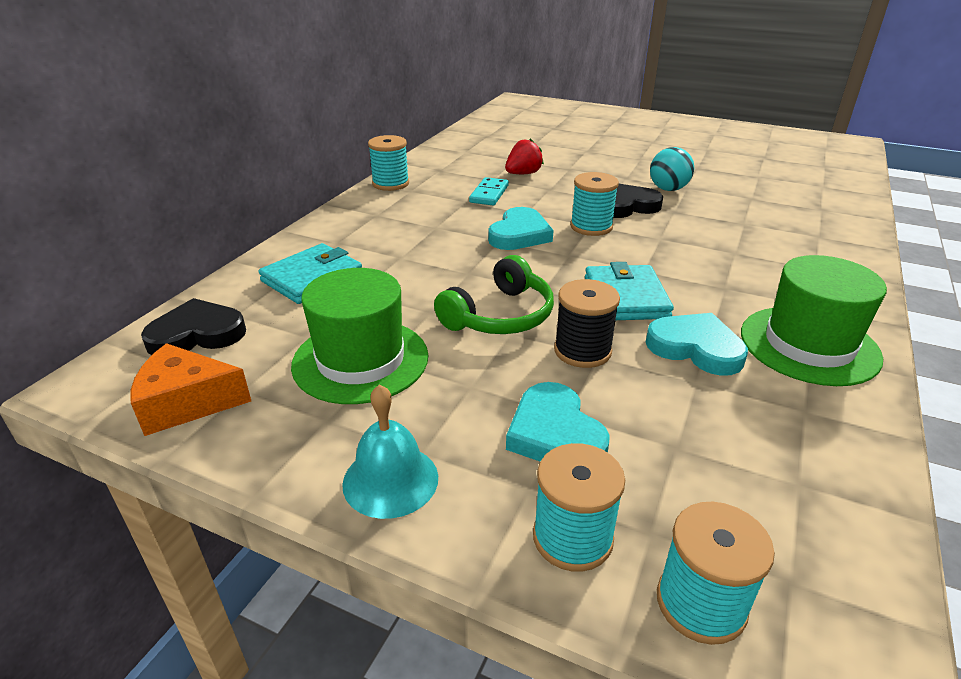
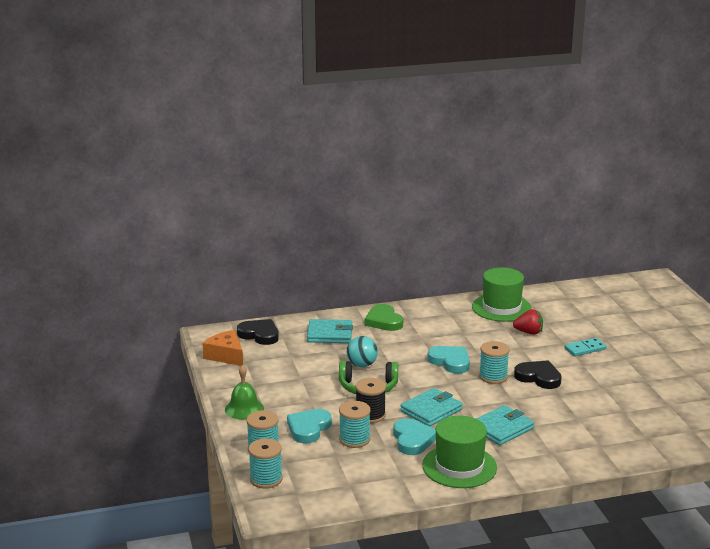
camera: 50 degrees right, 10 degrees down
(353, 230) = (383, 321): none -> green heart
(360, 360) = (293, 373): green hat -> green hat (501, 308)
(390, 183) = (447, 304): turquoise spool -> turquoise spool (354, 439)
(390, 480) = (244, 409): turquoise bell -> green bell
(489, 194) = (483, 335): turquoise domino -> turquoise domino (585, 349)
(519, 234) = (450, 362): turquoise heart -> turquoise heart turned 120 degrees counterclockwise
(668, 189) = (588, 382): turquoise ball -> turquoise ball (362, 365)
(726, 272) = (502, 428): none -> turquoise wallet

